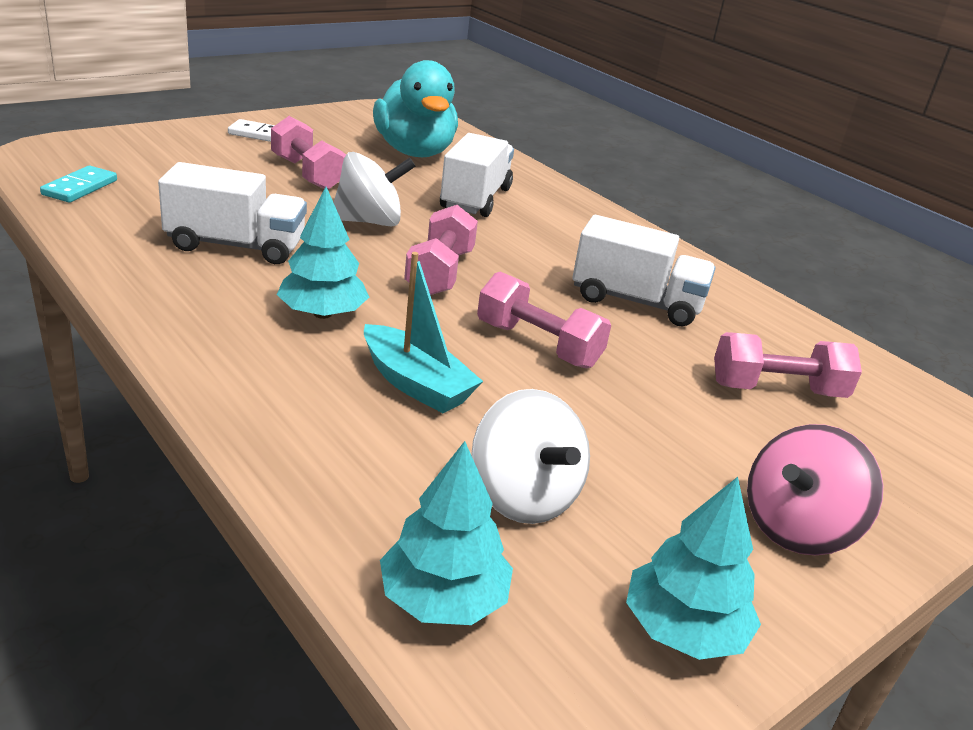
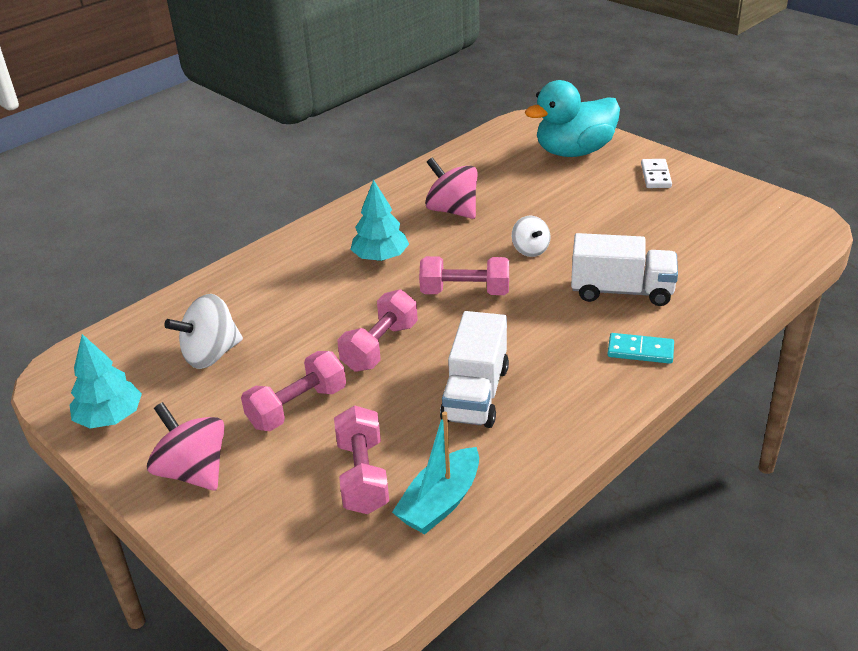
camera: 90 degrees right, 5 degrees up
(80, 187) = (496, 145): turquoise domino -> turquoise domino (640, 351)
(236, 246) = (452, 210): white truck -> pink spinning top
(307, 173) = (596, 209): pink dumbbell -> pink dumbbell (297, 407)
(369, 221) = (530, 250): white spinning top -> white spinning top, size x0.62
(414, 152) = (700, 246): turquoise duck -> turquoise duck (574, 152)
(416, 384) = (312, 303): turquoise boat -> turquoise boat (440, 502)
(443, 598) = (133, 337): turquoise tree -> none

